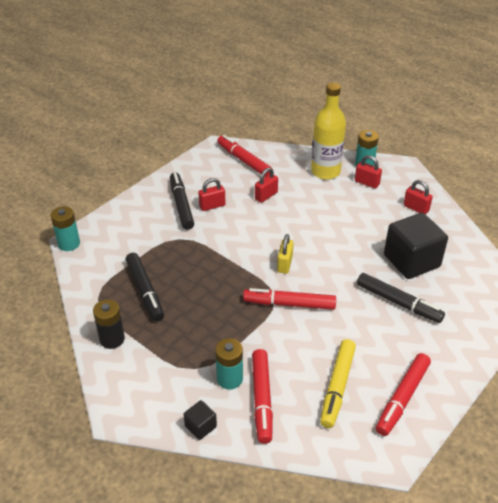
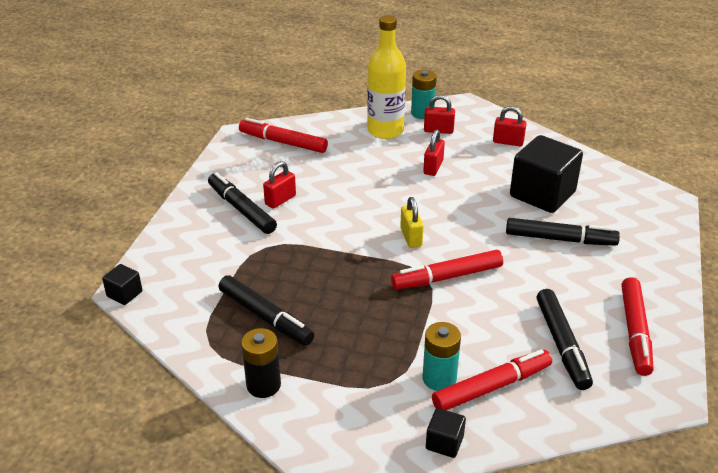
camera: 25 degrees left, 5 degrees down
(69, 244) = (124, 294): turquoise battery -> black cube
(262, 399) = (491, 387): red marker -> red marker turned 90 degrees counterclockwise
(266, 196) = (336, 172): red padlock -> red padlock (433, 167)
(337, 387) = (562, 344): yellow marker -> black marker

